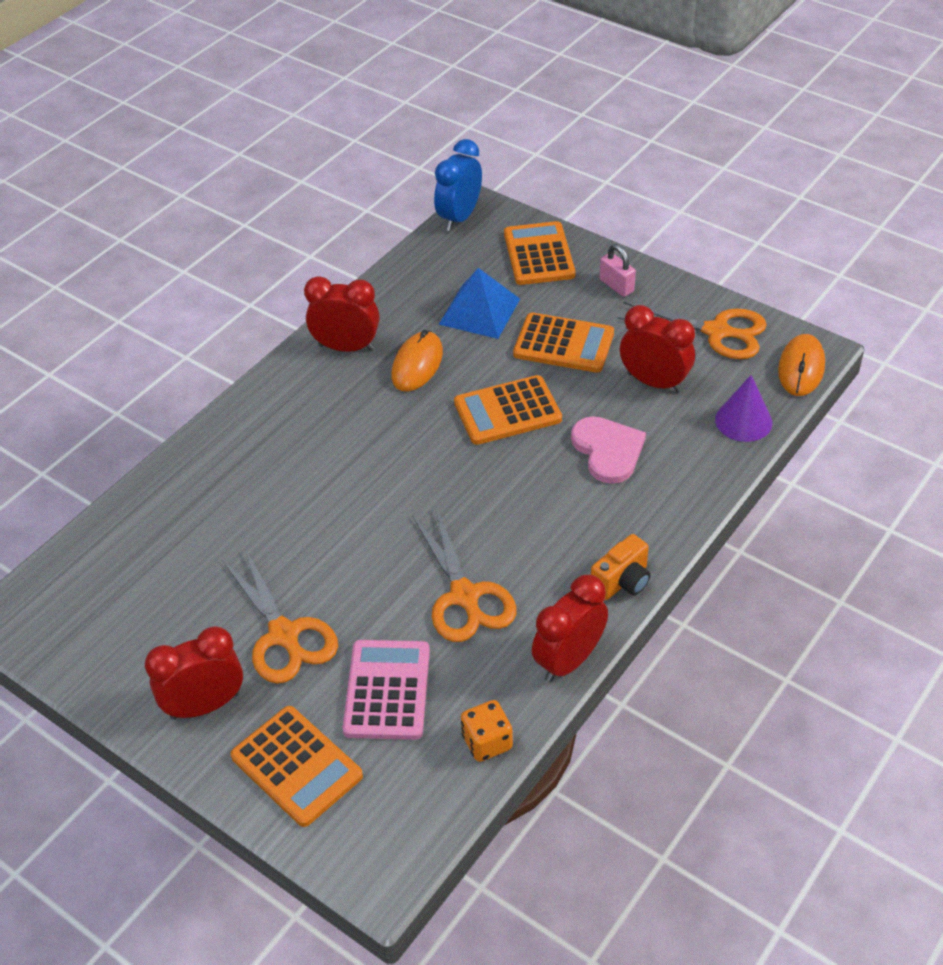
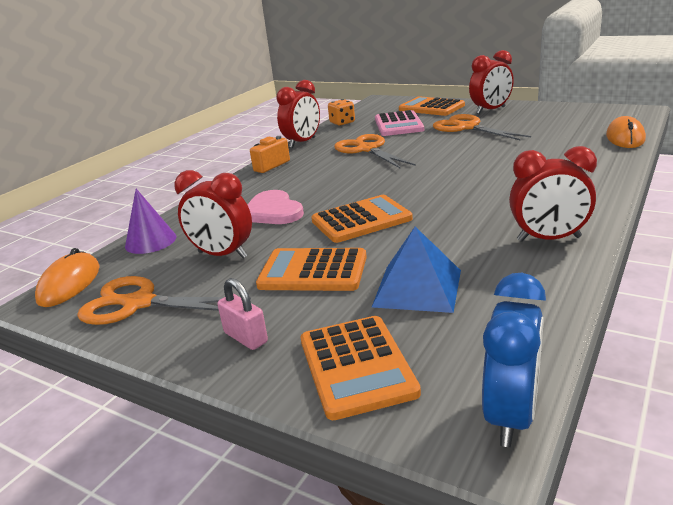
camera: 175 degrees right, 20 degrees down
(417, 364) = (463, 237): orange mouse -> orange mouse (625, 137)

